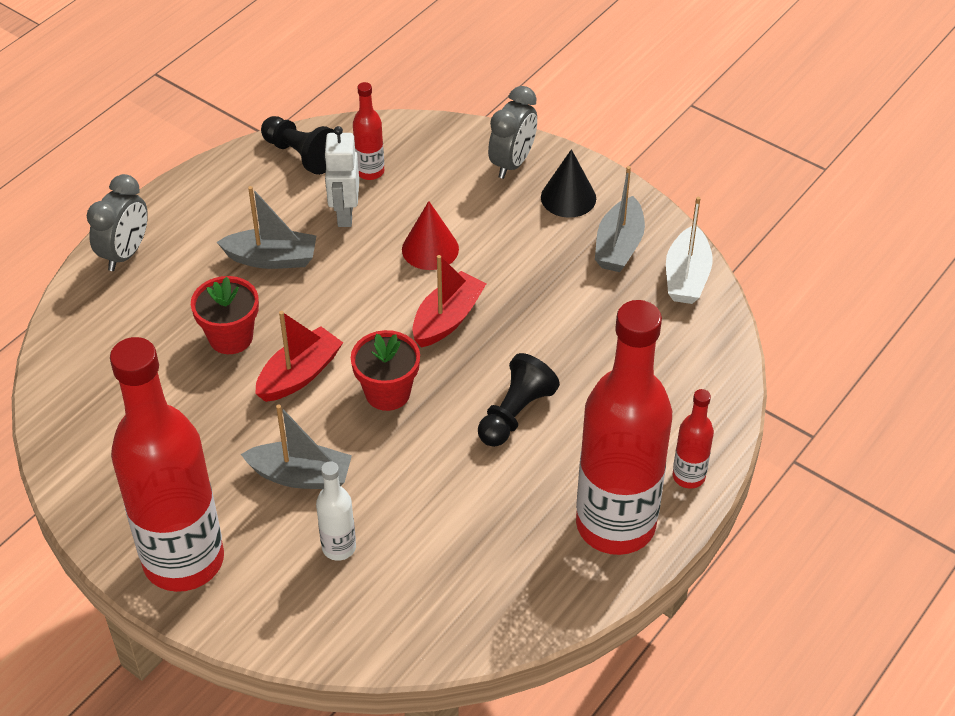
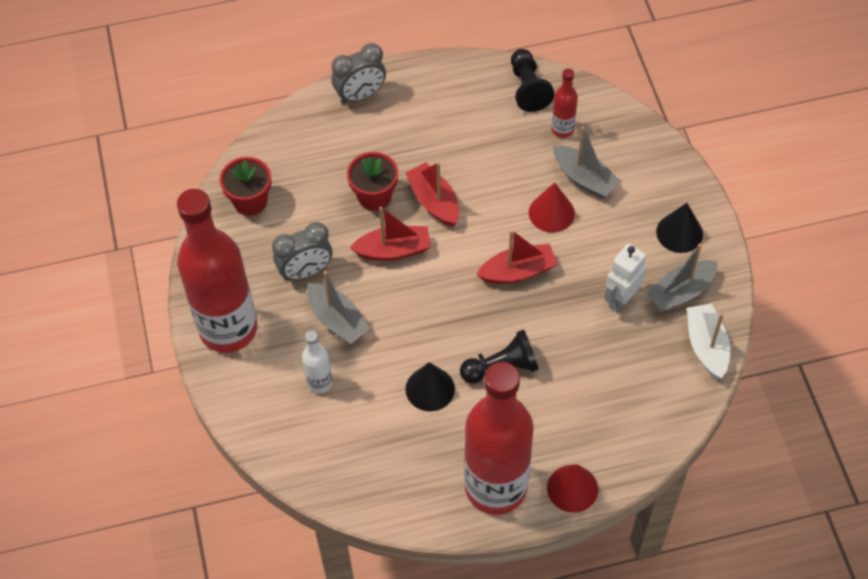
camera: 40 degrees right, 10 degrees up
(272, 258) = (445, 155): grey boat -> grey boat (584, 179)
(300, 306) = (434, 201): none -> red boat
(344, 214) = (518, 151): white robot -> white robot (621, 299)
(387, 393) = (435, 299): red flower pot -> red flower pot (250, 201)
(462, 478) = (430, 389): none -> black cone
(512, 163) = (664, 182): grey clock -> grey clock (305, 271)
(686, 277) = (706, 346): white boat -> white boat turned 120 degrees clockwise
(688, 476) = (572, 488): red bottle -> red cone

